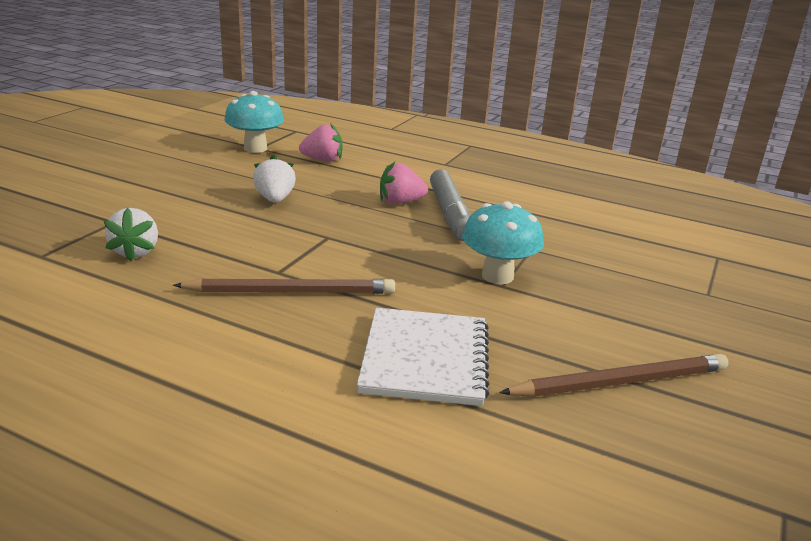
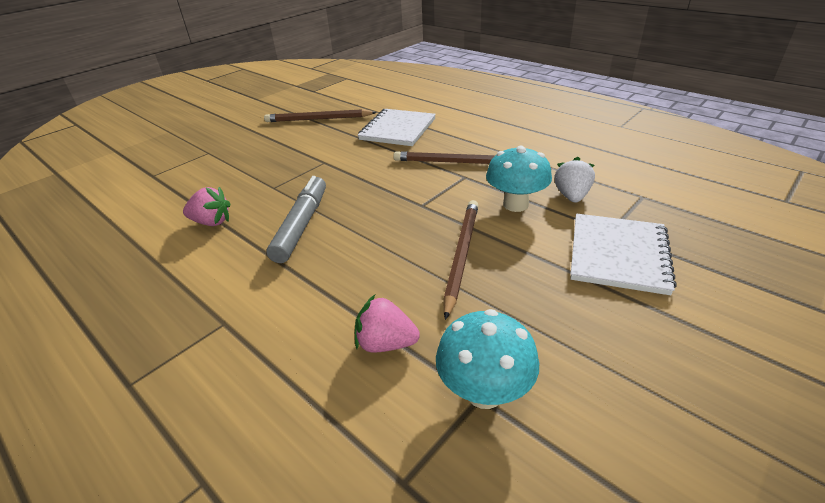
camera: 160 degrees left, 10 degrees up
(121, 204) = (618, 255): none -> white notebook
(275, 199) = (461, 255): white strawberry -> brown pencil
(400, 202) = (336, 244): pink strawberry -> pink strawberry (212, 222)
(497, 276) = (320, 167): turquoise mushroom -> turquoise mushroom (515, 204)

